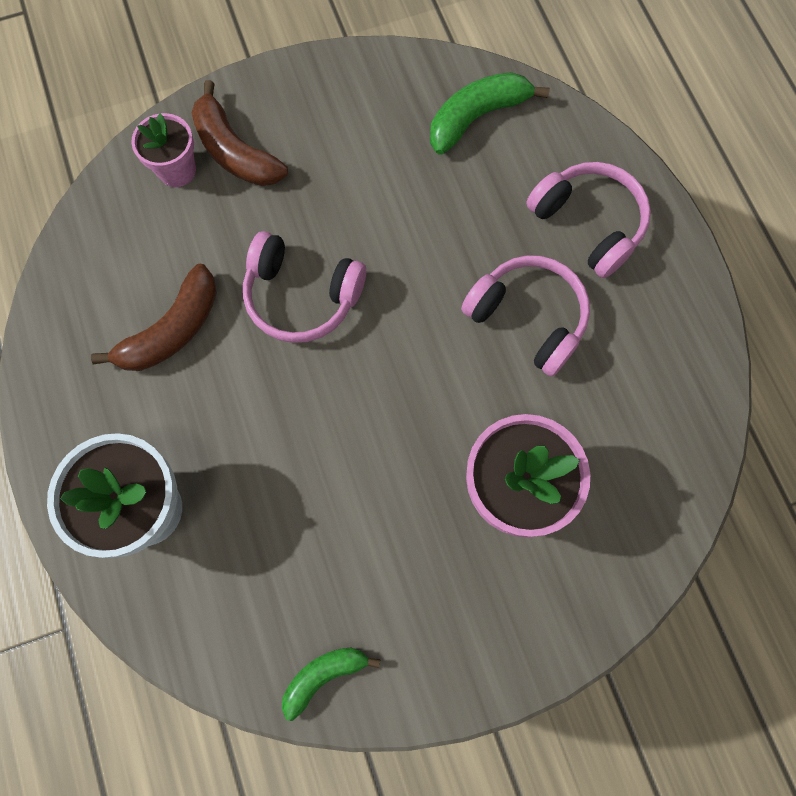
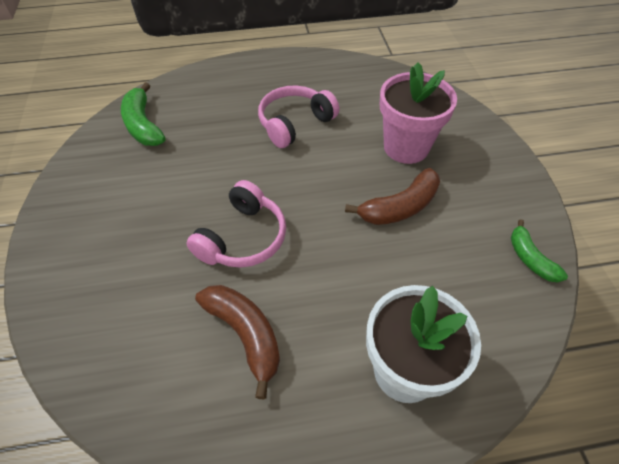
camera: 80 degrees left, 20 degrees down
(177, 170) = (90, 316): pink flower pot -> none
(235, 151) = (94, 269): brown banana -> brown banana (400, 207)
(588, 223) = (241, 89): pink headphones -> none

